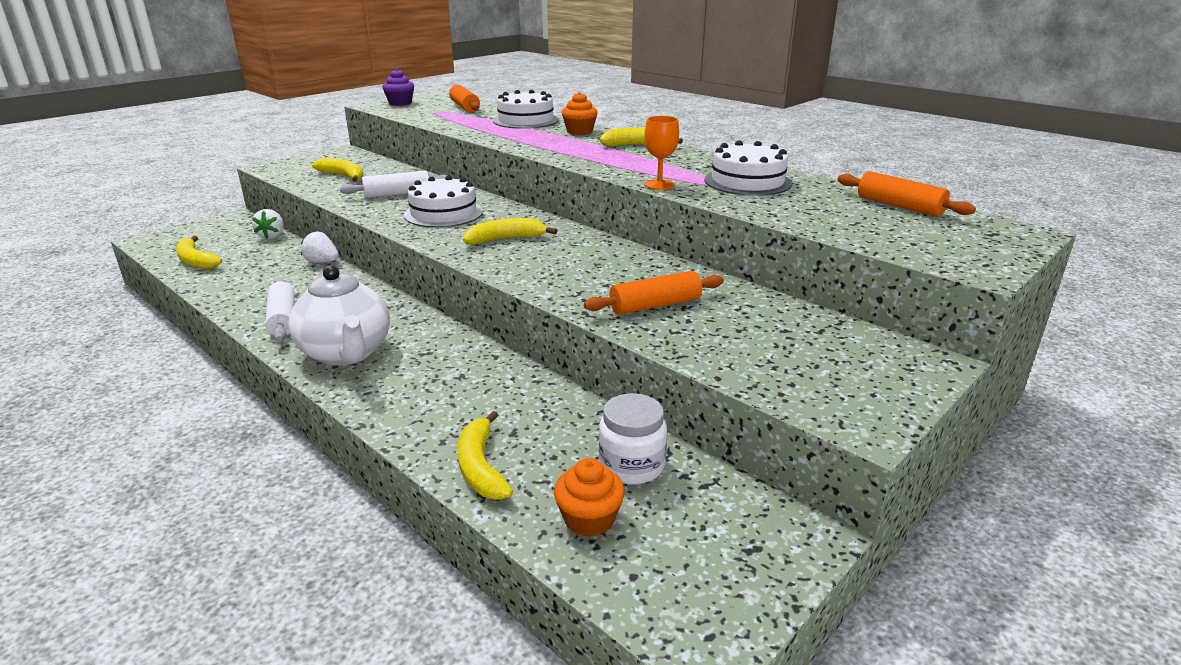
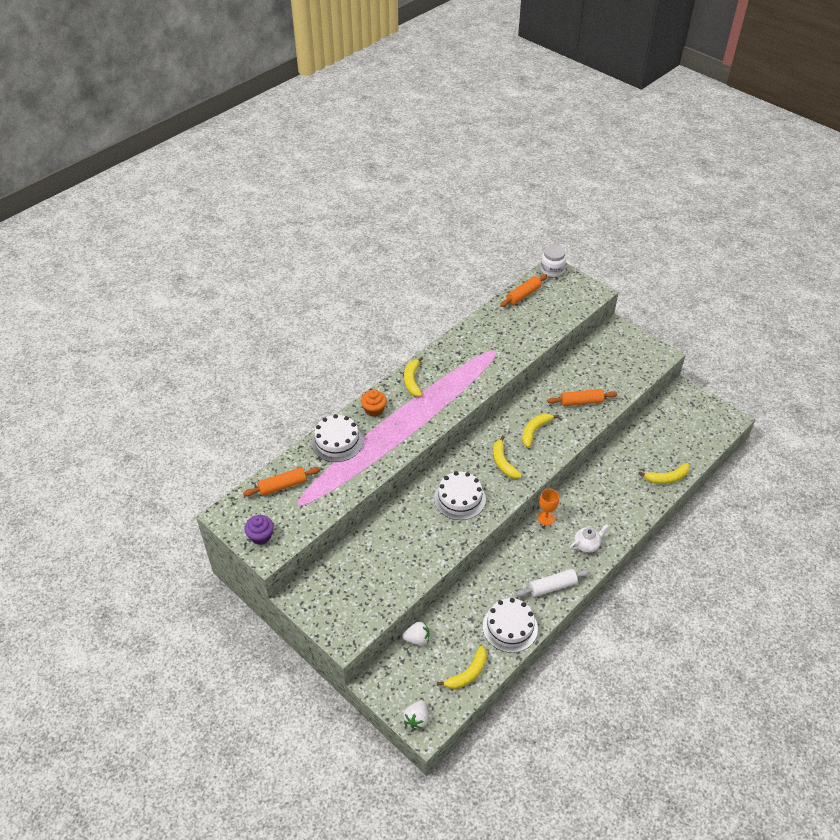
camera: 90 degrees left, 20 degrees up
(322, 262) = (467, 590): white strawberry -> white strawberry (416, 719)
(343, 176) = (374, 577): yellow banana -> yellow banana (535, 431)
(346, 353) = (587, 545): white teapot -> white teapot, size x0.52
(397, 194) = (419, 532): white rolling pin -> none
(589, 519) = (688, 444): orange cupcake -> none
(631, 466) = (656, 432): white jar -> white jar (552, 270)
(655, 305) = (581, 402): orange rolling pin -> orange rolling pin turned 75 degrees counterclockwise
(659, 185) = (496, 375): orange goblet -> orange goblet (546, 518)
(747, 181) = (488, 340): white cake -> white cake (510, 627)

